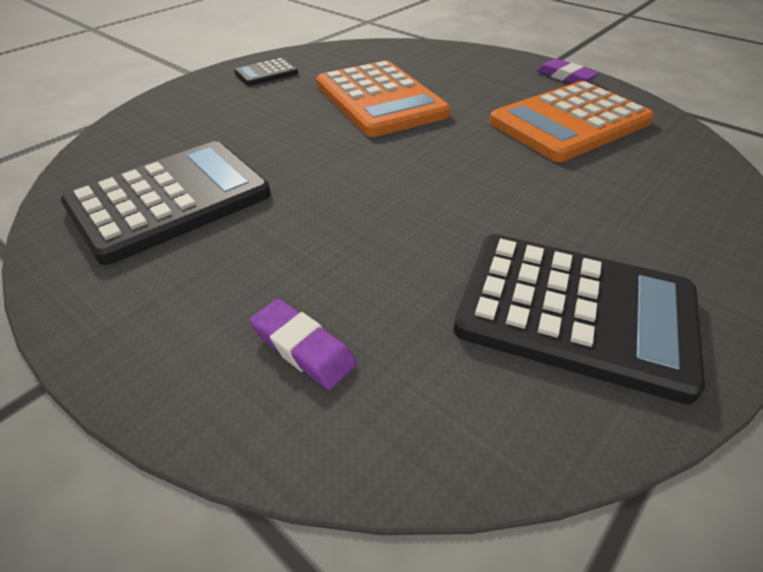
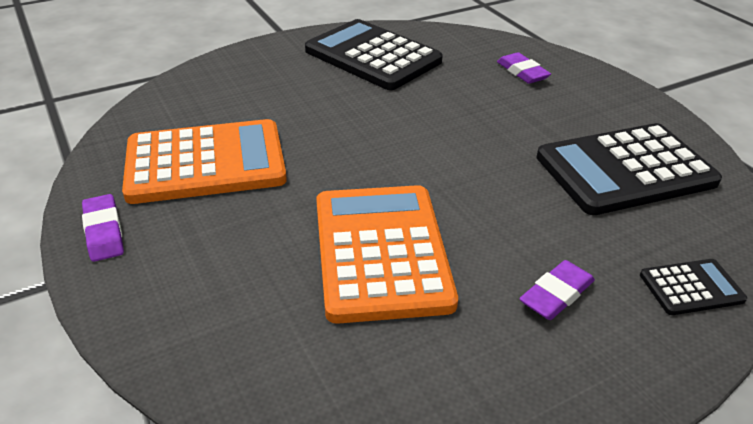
camera: 160 degrees left, 5 degrees down
(252, 102) = (556, 294): none -> purple eraser
(266, 73) = (534, 373): black calculator -> black calculator (691, 287)

